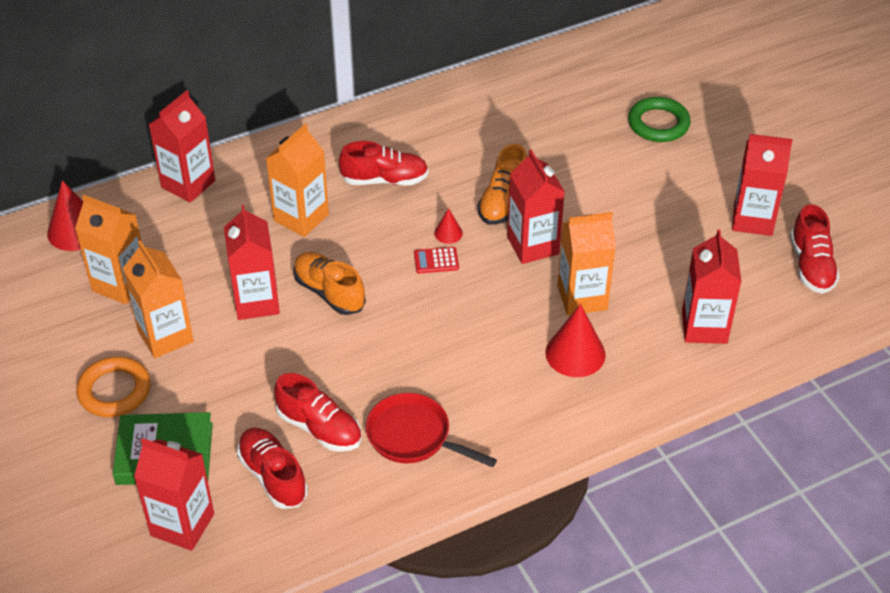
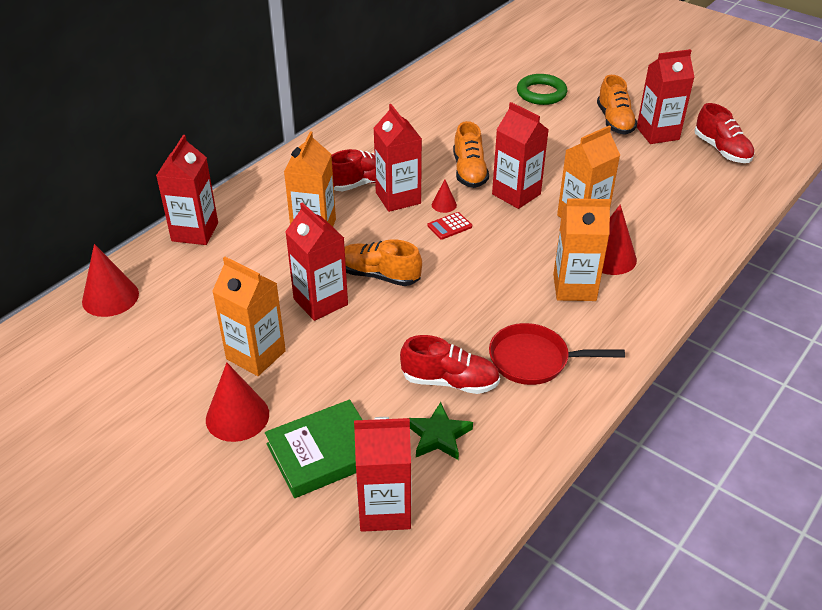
camera: 25 degrees left, 5 degrees down
(114, 391) = (237, 416): orange ring -> red cone
(120, 284) = (183, 326): orange carton -> orange carton (574, 287)
(273, 476) = (438, 435): red shoe -> green star
(704, 327) = (686, 210): red carton -> red carton (398, 198)
(715, 187) = (614, 121): none -> orange shoe

